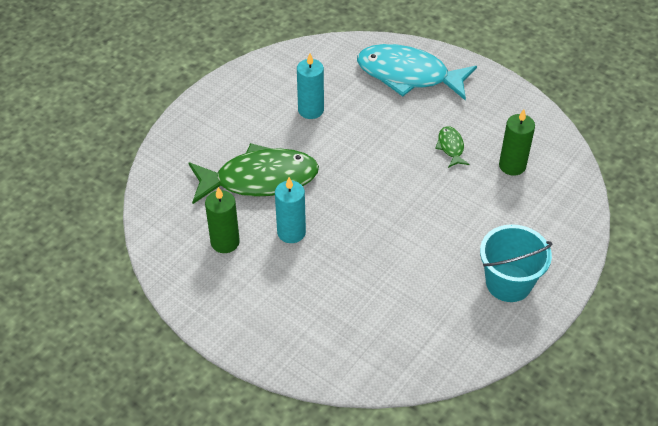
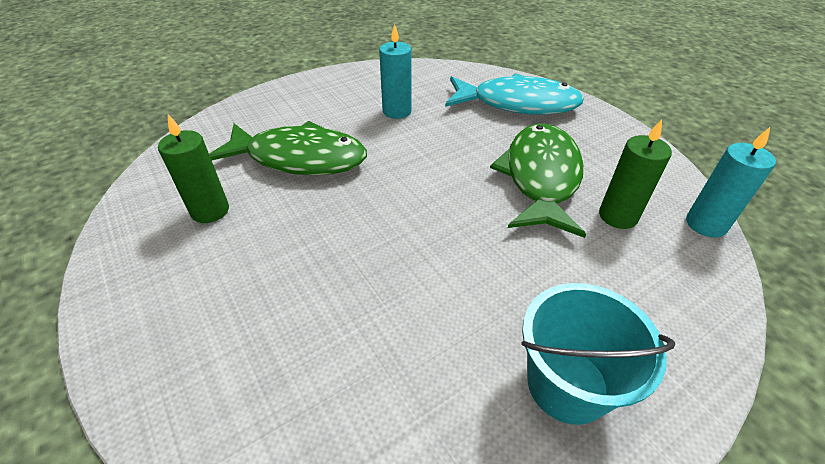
camera: 20 degrees right, 5 degrees down
(291, 232) = (293, 220): turquoise candle -> turquoise candle (705, 224)
(408, 75) = (518, 104): turquoise fish -> turquoise fish turned 150 degrees clockwise
(451, 147) = (540, 177): green fish -> green fish, size x2.36

